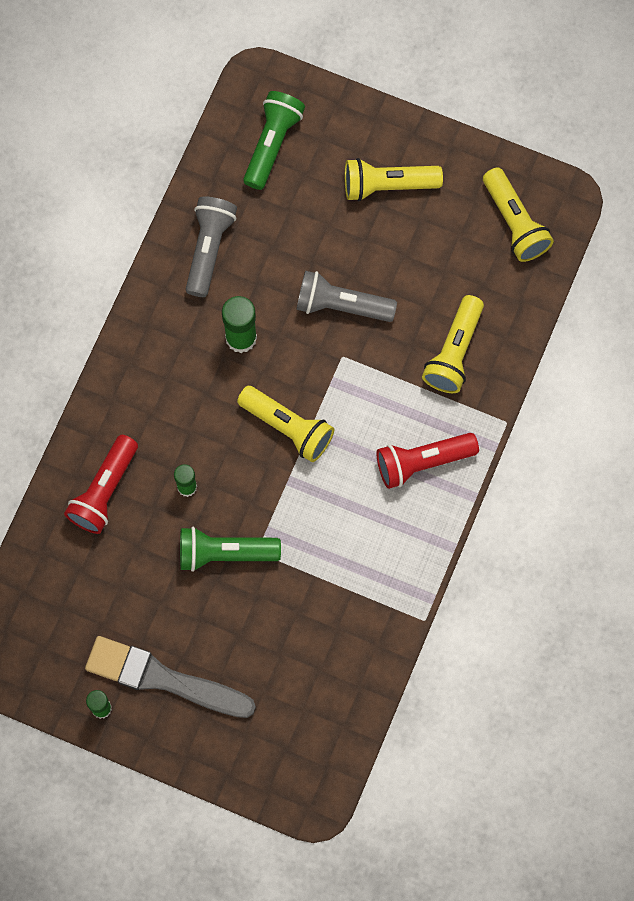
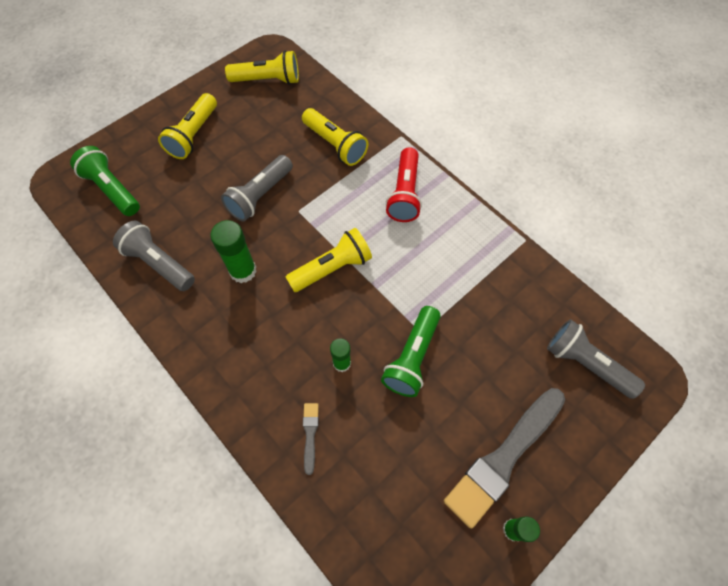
camera: 65 degrees left, 10 degrees down
(104, 491) = (310, 434): red flashlight -> grey brush
(299, 729) = (586, 364): none -> grey flashlight

